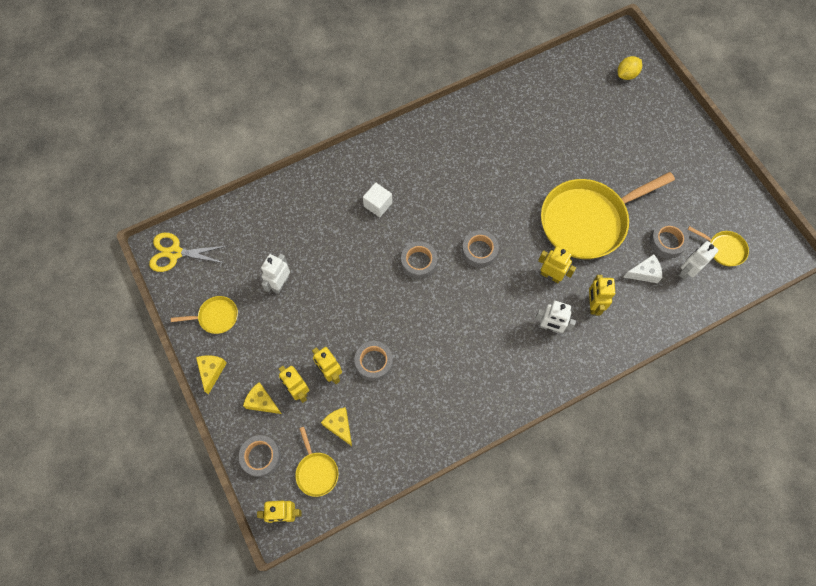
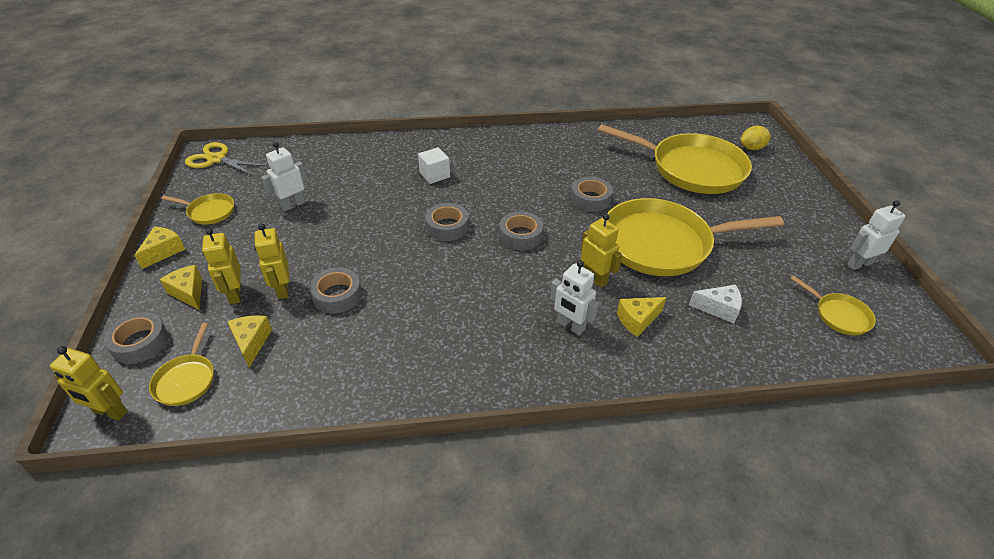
camera: 20 degrees right, 25 degrees down
(585, 121) = (691, 169): none -> yellow pan
(593, 304) = (637, 320): yellow robot -> yellow cheese
(667, 242) = (759, 288): grey tape -> grey tape (590, 199)
(687, 271) = (780, 323): white robot -> white robot (859, 264)

